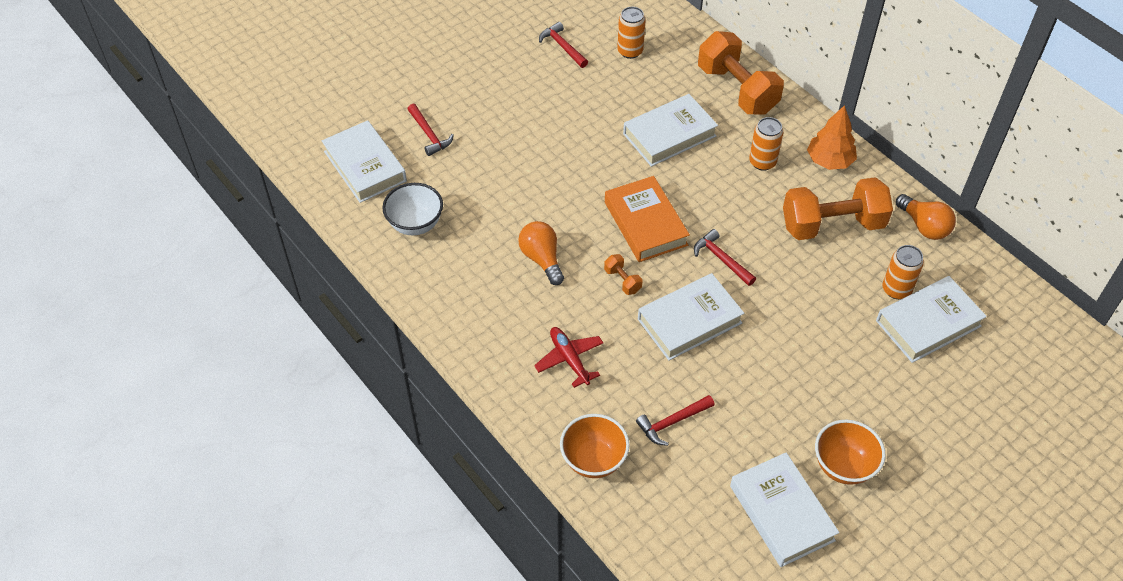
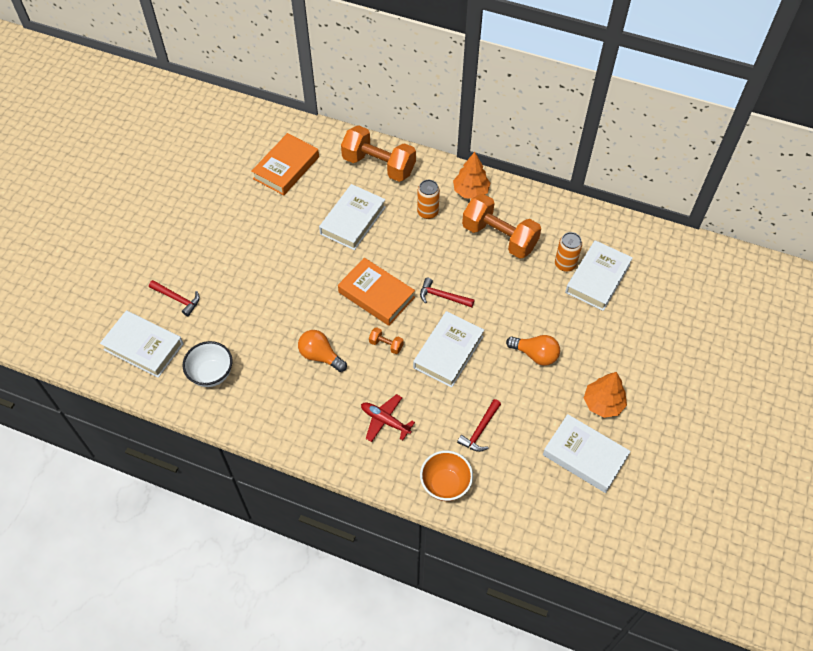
camera: 30 degrees left, 5 degrees up
(562, 46) = (235, 185): red hammer -> none
(630, 51) = (286, 168): orange can -> orange book
(832, 225) = (499, 237): orange dumbbell -> orange dumbbell turned 75 degrees clockwise
(843, 466) = (603, 403): orange bowl -> orange tree
(924, 226) = (556, 211): orange light bulb -> orange light bulb (535, 354)

